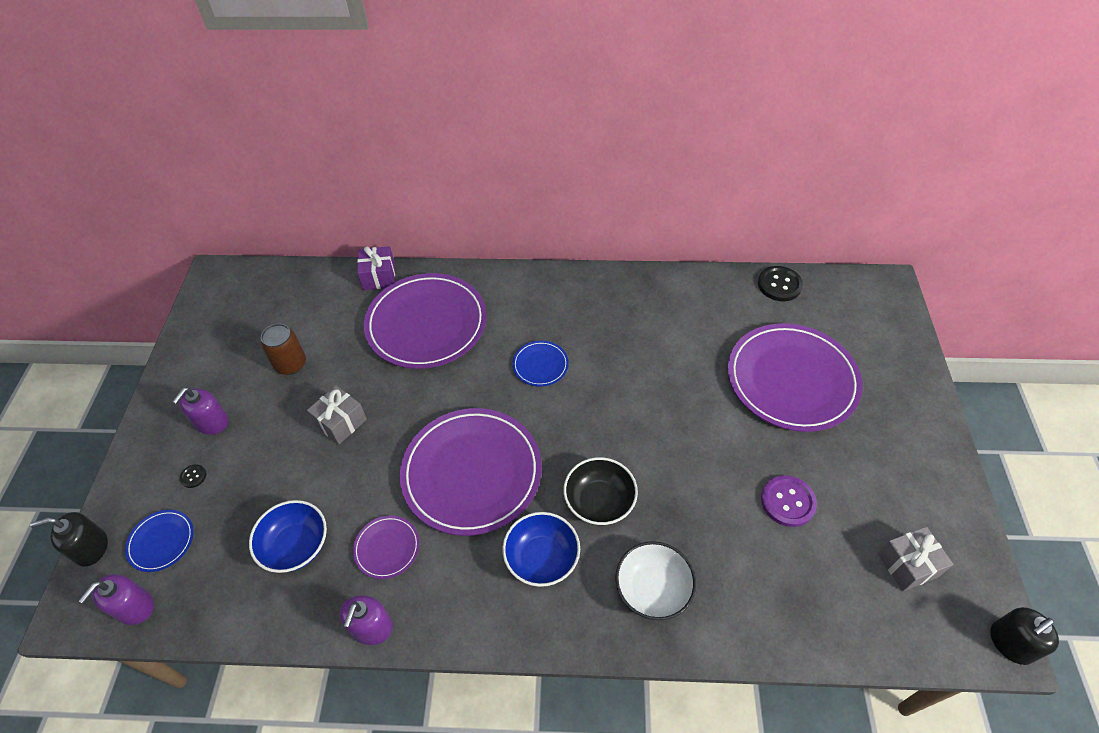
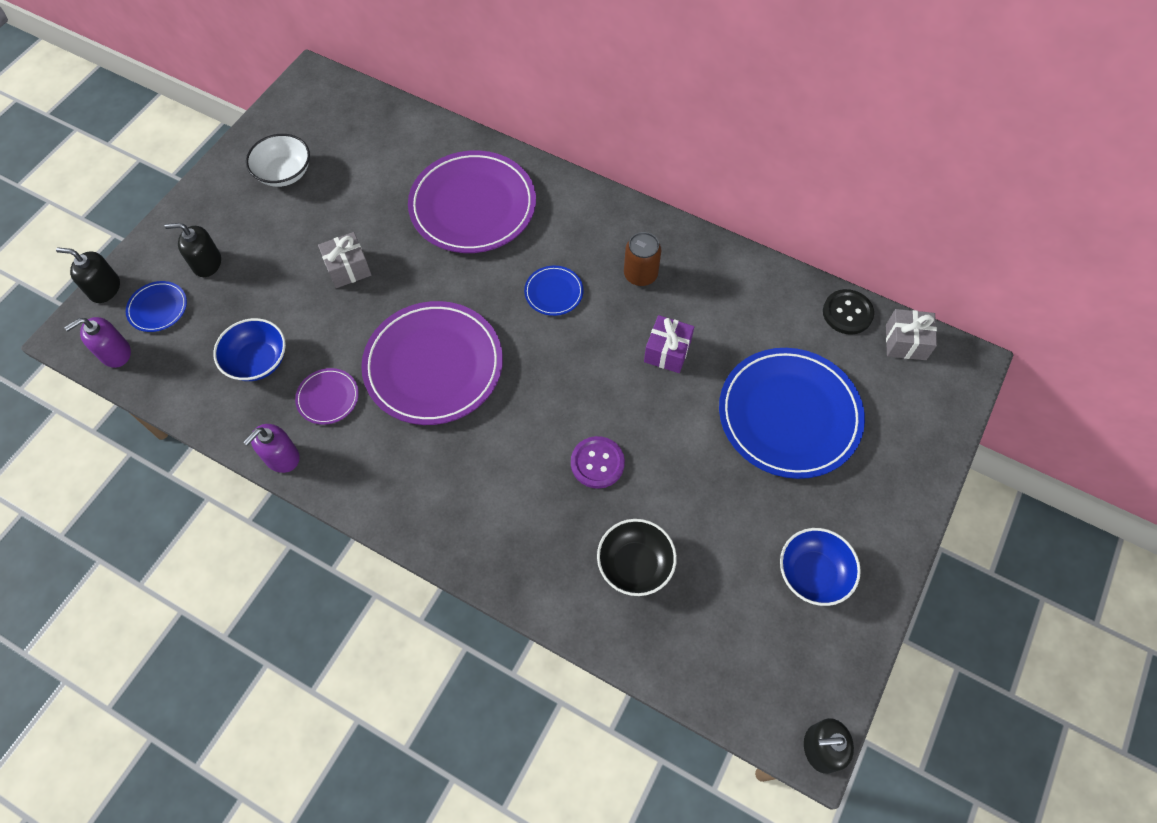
camera: 25 degrees right, 10 degrees up
(193, 476) = (207, 263): black button -> black soap dispenser
(212, 422) = (243, 220): purple soap dispenser -> none
(291, 364) = (334, 194): brown can -> brown can (640, 274)
(379, 277) = (455, 139): purple gift -> purple gift (667, 351)
(542, 558) = (449, 468): blue bowl -> blue bowl (813, 573)
(599, 501) = (529, 443): black bowl -> black bowl (635, 564)
(652, 589) = (528, 540): white bowl -> white bowl (284, 173)
(787, 502) = (702, 526): purple button -> purple button (597, 463)
(791, 380) = (789, 415): purple plate -> blue plate
(908, 565) = (775, 636): grey gift -> grey gift (905, 342)

